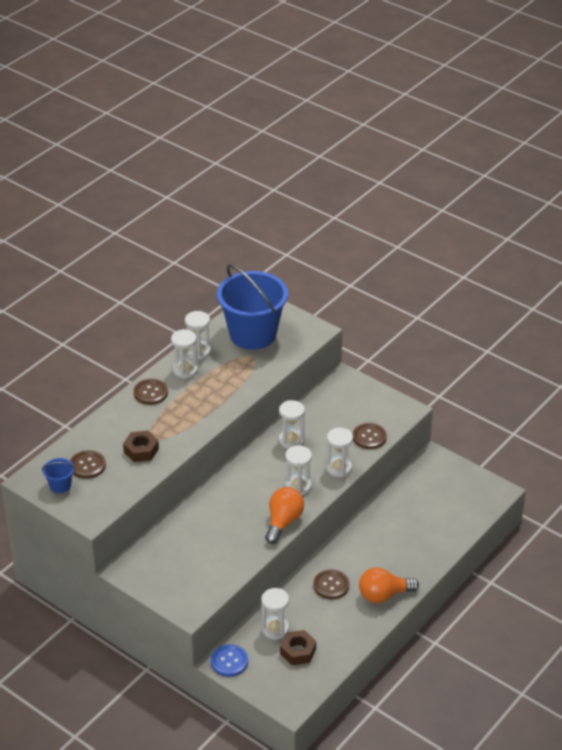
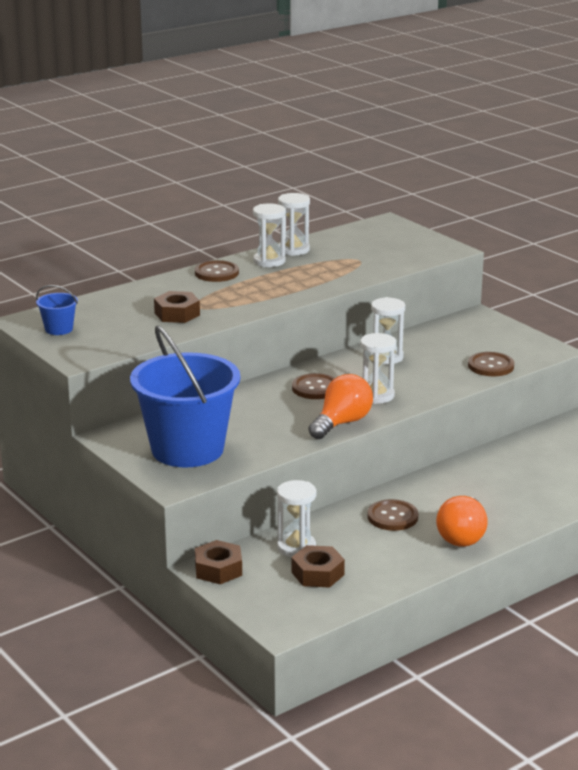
camera: 15 degrees right, 15 degrees down
(87, 465) = (103, 318): brown button -> brown button (315, 388)
(229, 661) = (218, 569): blue button -> brown nut
(253, 334) = (368, 244): blue bucket -> blue bucket (187, 449)
(339, 468) = (438, 387): white hourglass -> none
(383, 595) = (462, 536): orange light bulb -> orange light bulb turned 75 degrees counterclockwise

